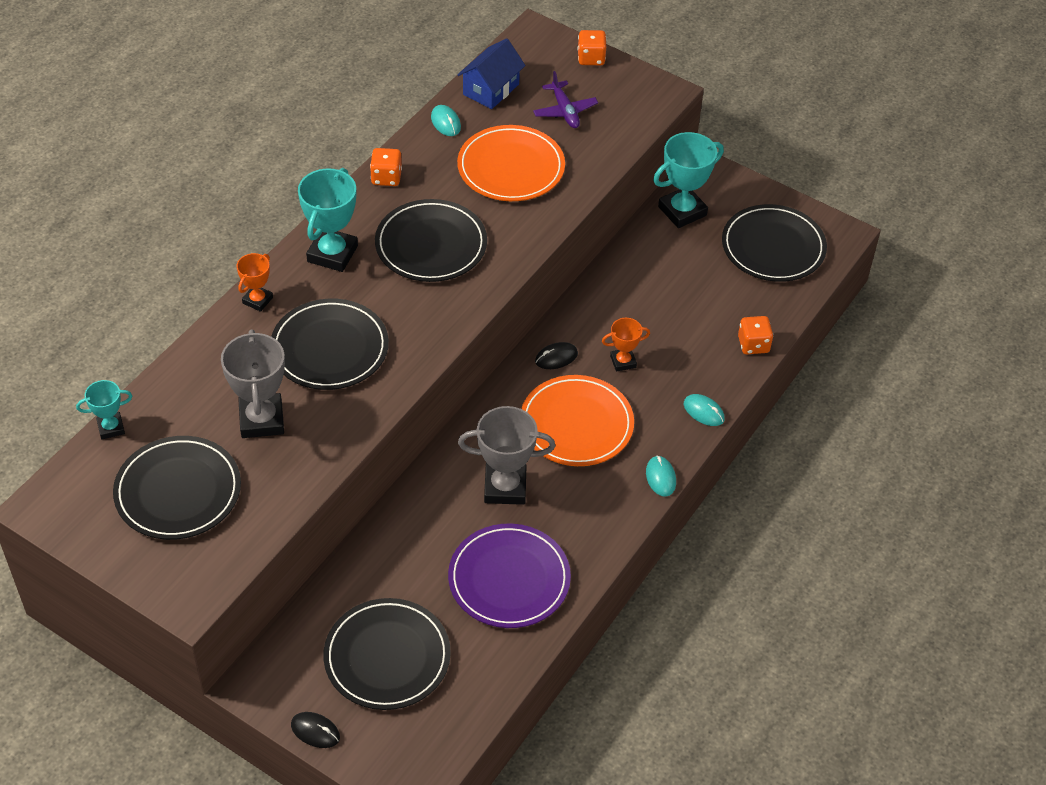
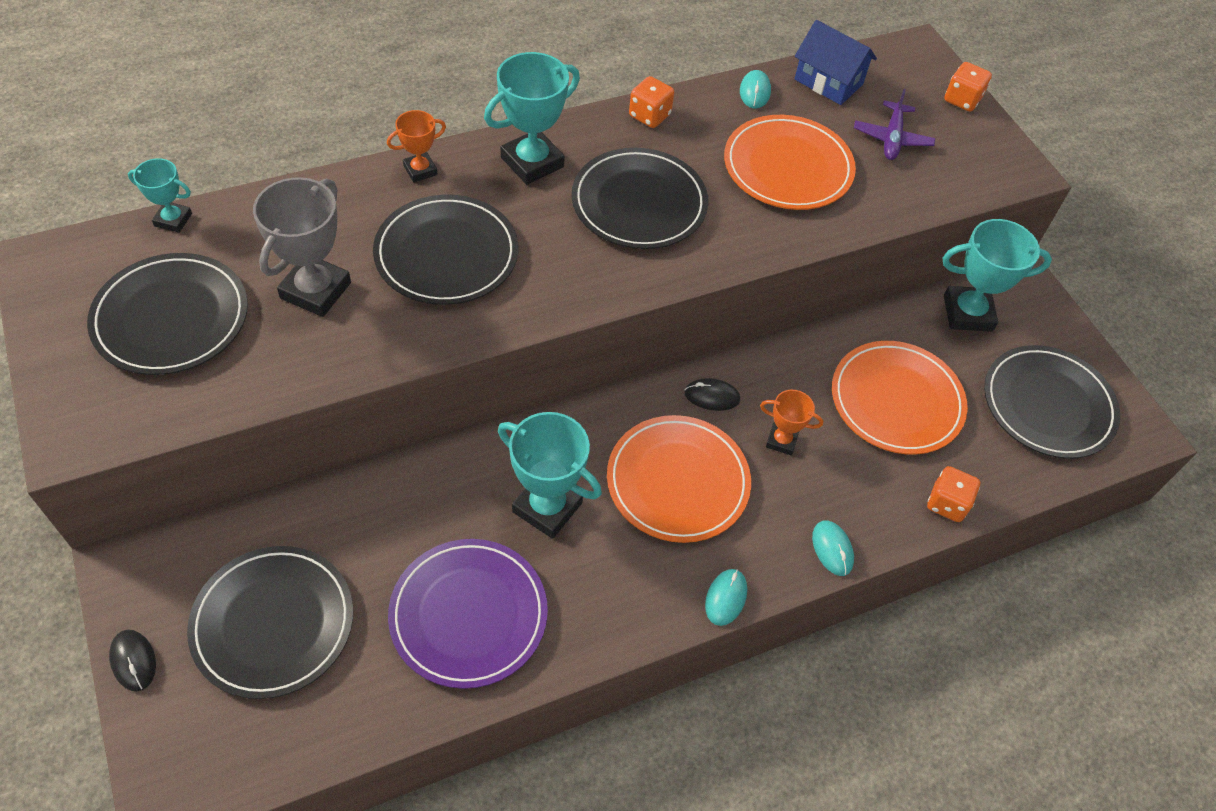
camera: 30 degrees right, 5 degrees up
(491, 89) = (828, 82): blue house -> blue house turned 60 degrees clockwise
(505, 487) = (547, 507): grey trophy -> turquoise trophy
(677, 295) = (896, 400): none -> orange plate

